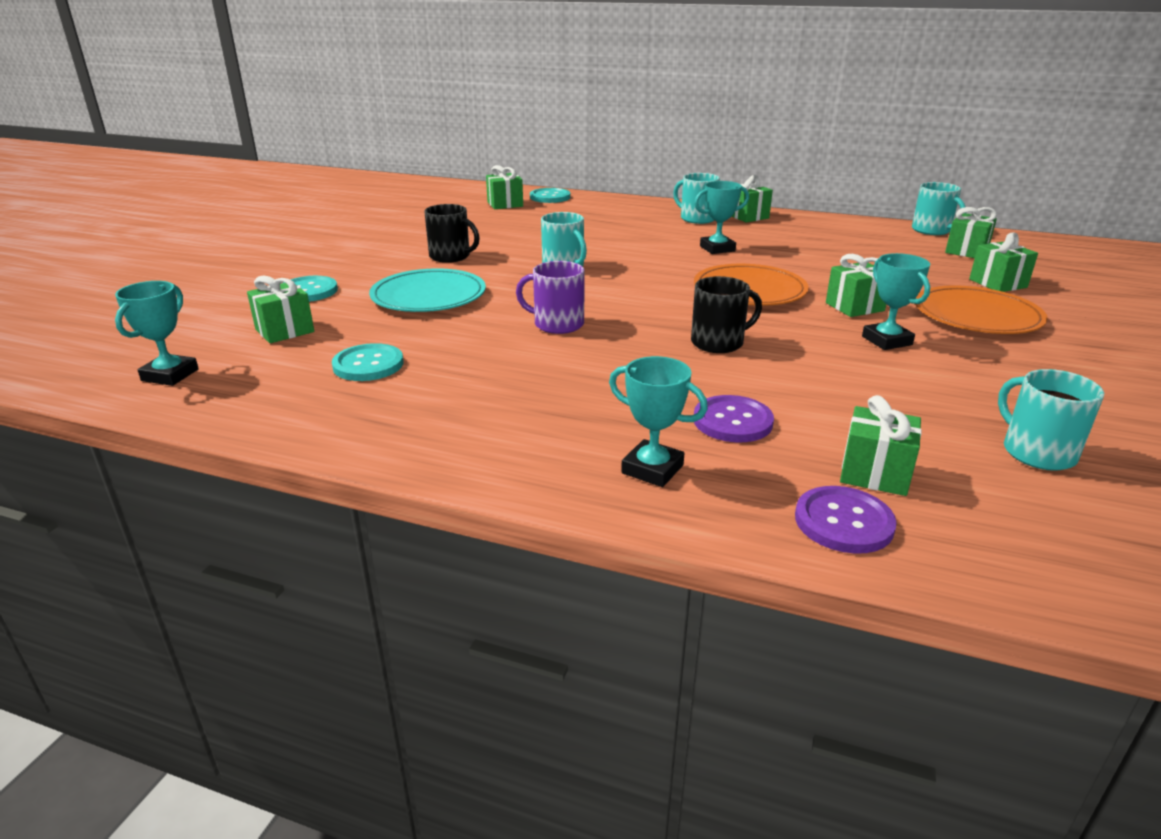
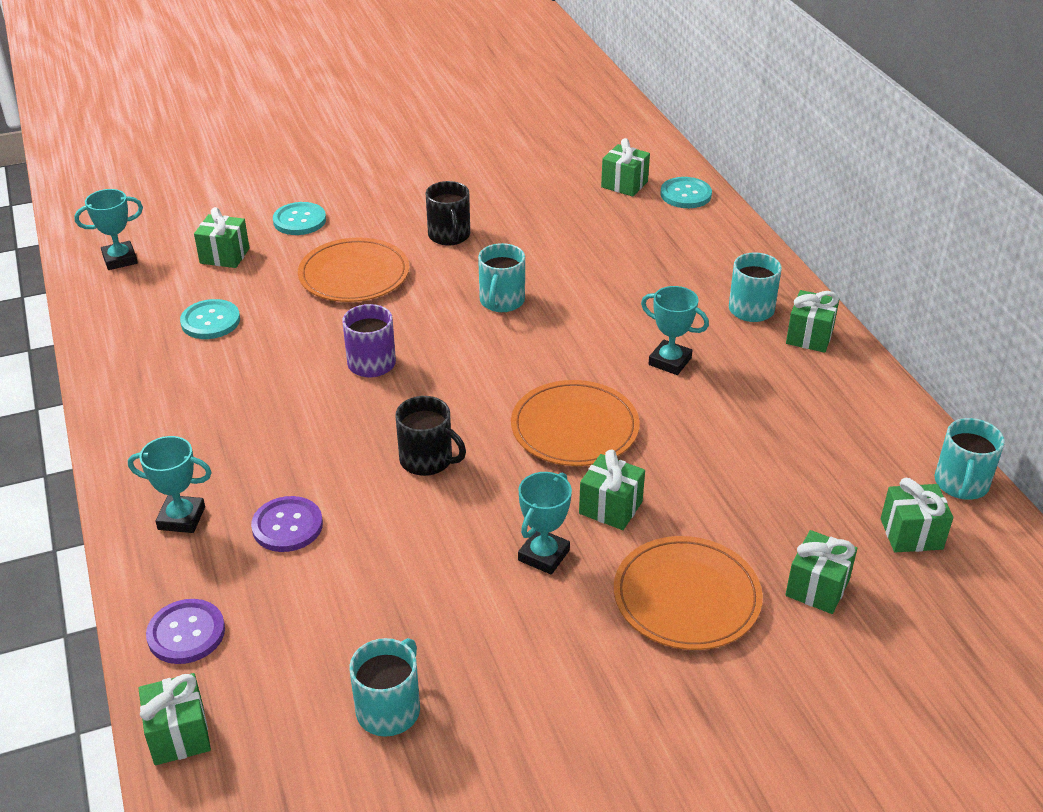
camera: 50 degrees right, 10 degrees up
(428, 296) = (354, 275): turquoise plate -> orange plate
(652, 469) = (181, 518): turquoise trophy -> turquoise trophy turned 75 degrees counterclockwise
(874, 474) = (269, 627): green gift -> green gift (179, 735)

